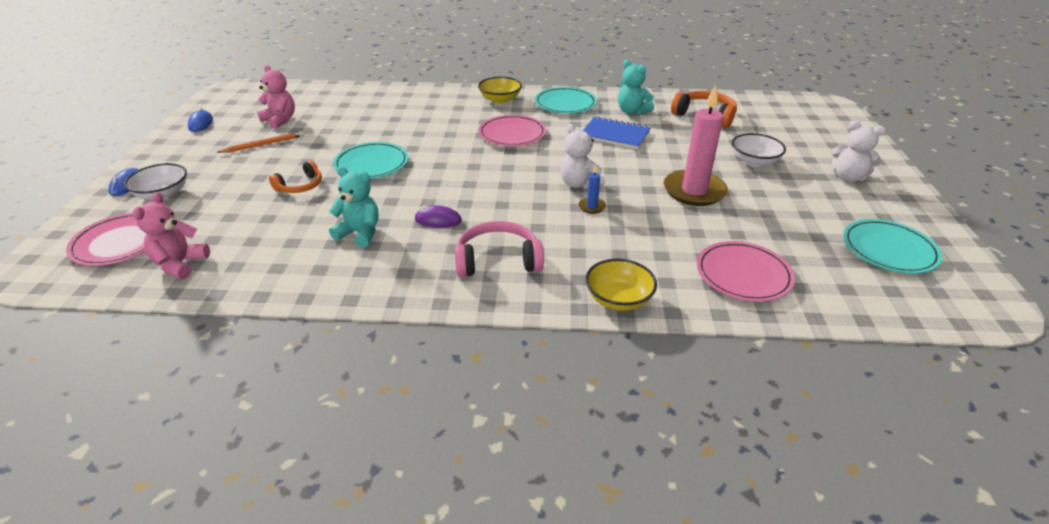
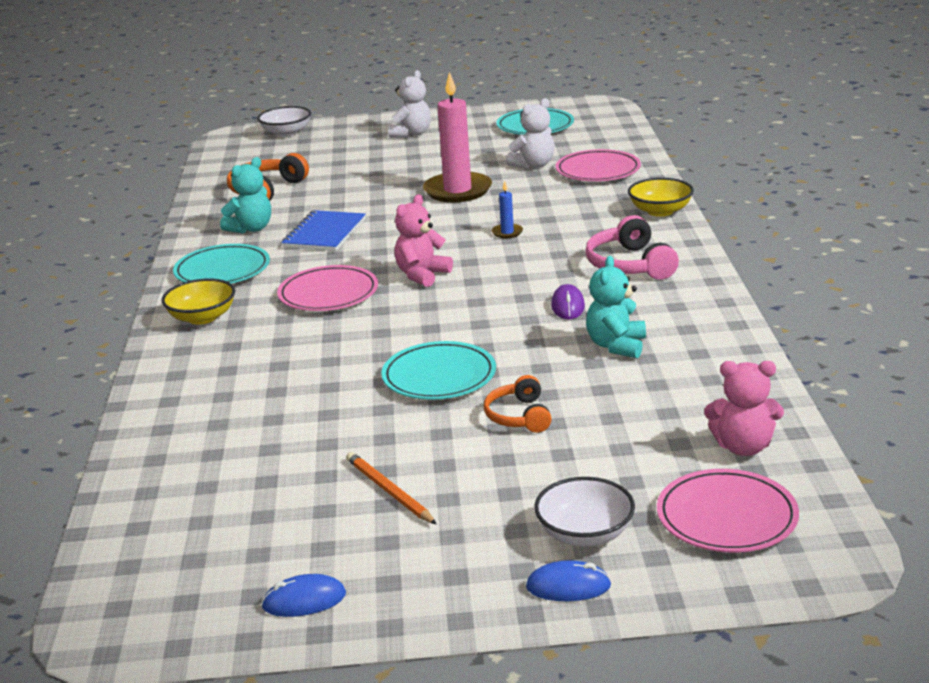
camera: 95 degrees left, 10 degrees down
(280, 120) = (285, 505): pink teddy bear -> pink teddy bear (422, 275)
(300, 186) = (519, 416): orange headphones -> orange headphones turned 135 degrees counterclockwise
(579, 184) = (458, 242): white teddy bear -> white teddy bear (533, 165)
(754, 161) = (385, 167): white bowl -> white bowl (286, 133)

